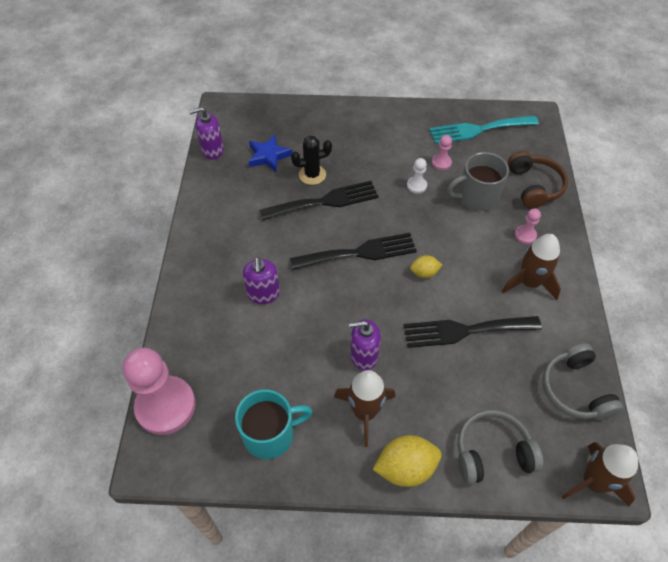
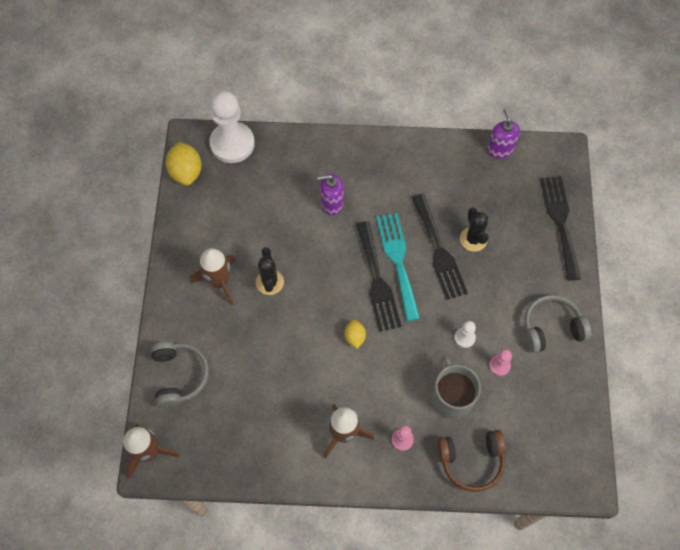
camera: 90 degrees right, 10 degrees up
(166, 406) = (232, 144): pink pawn -> white pawn
(268, 156) = (496, 199): blue star -> none
(270, 434) = (205, 215): turquoise mug -> none
(364, 355) = (269, 282): purple soap dispenser -> black cactus
(405, 468) = (172, 309): yellow lemon -> yellow lemon (186, 172)
(465, 330) = (292, 367): black fork -> black fork (560, 222)
(478, 130) = (555, 411): turquoise fork -> turquoise fork (398, 261)
(575, 390) = (230, 455): grey headphones -> grey headphones (551, 328)

